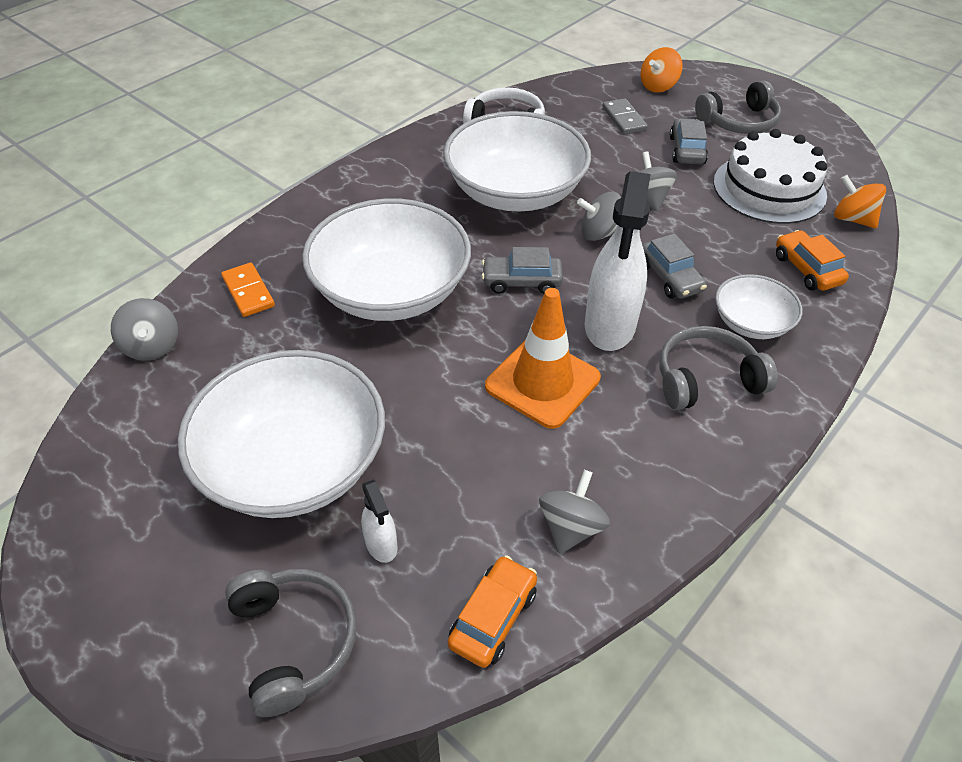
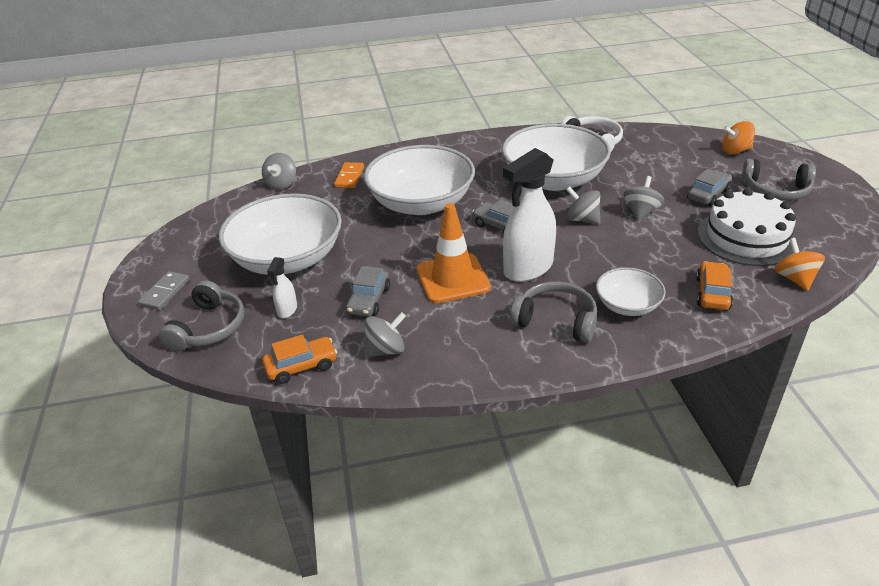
camera: 40 degrees right, 10 degrees down
(624, 119) = (682, 162): grey domino -> grey domino (165, 292)
(670, 277) = (601, 259): grey car -> grey car (369, 300)

